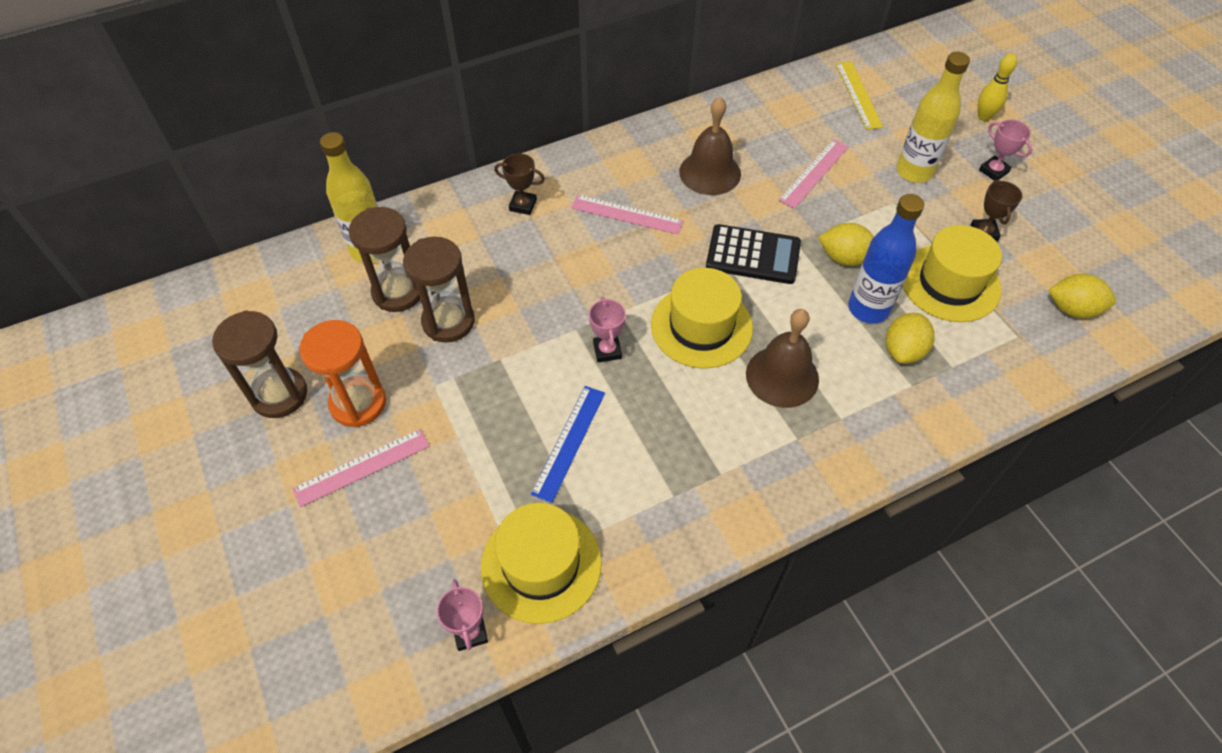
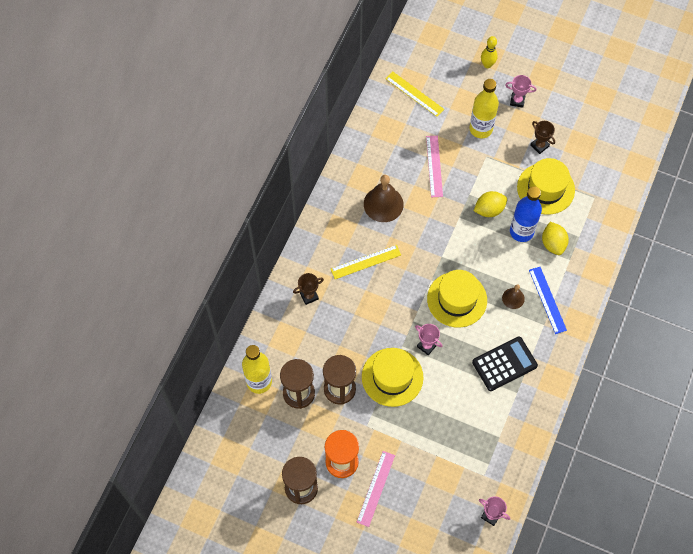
camera: 40 degrees left, 10 degrees up
(541, 564) = (491, 466): yellow hat -> yellow hat (392, 377)
(569, 442) = (452, 404): blue ruler -> blue ruler (547, 300)
(626, 214) = (366, 262): pink ruler -> yellow ruler
(753, 255) = (446, 240): black calculator -> black calculator (504, 364)
(782, 376) = (513, 298): brown bell -> brown bell, size x0.54
(1072, 309) = (606, 164): yellow lemon -> none

